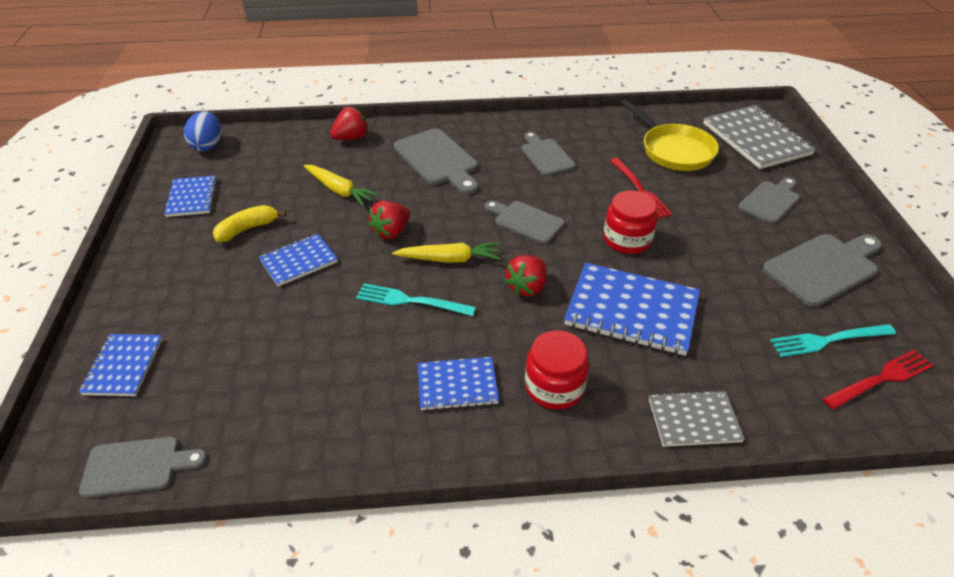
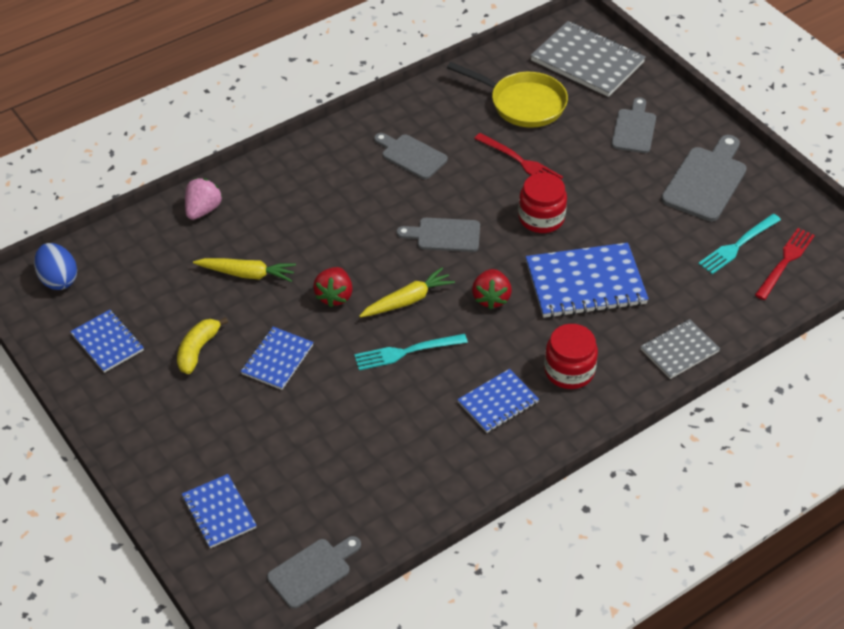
camera: 30 degrees left, 5 degrees up
(351, 138) = (203, 210): red strawberry -> pink strawberry
(438, 160) = (313, 201): grey cutting board -> none

